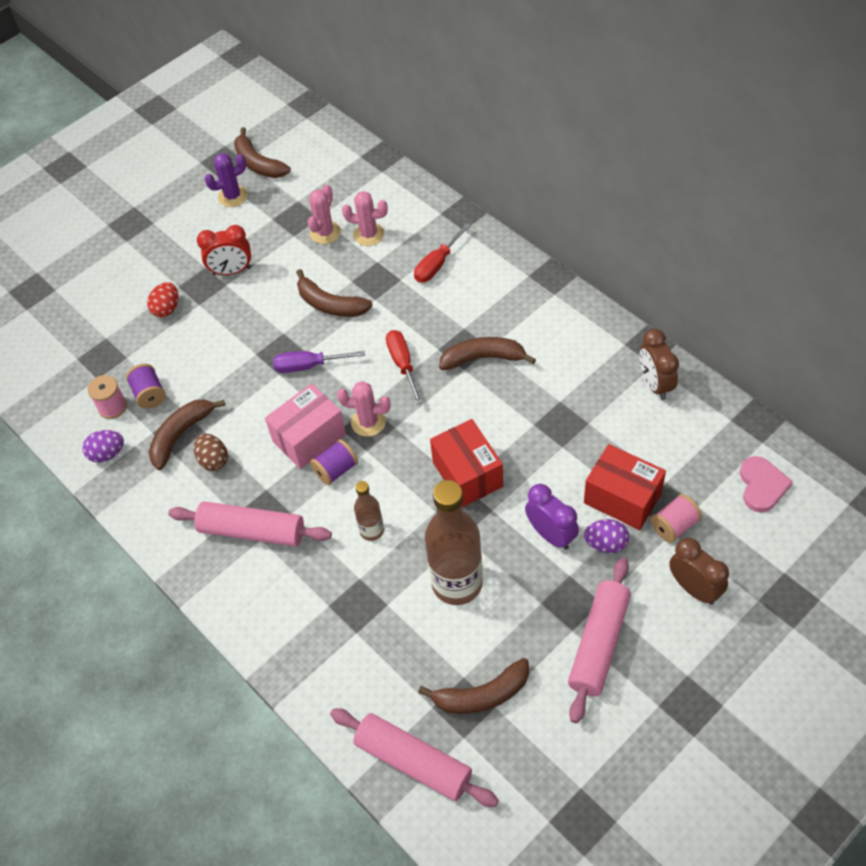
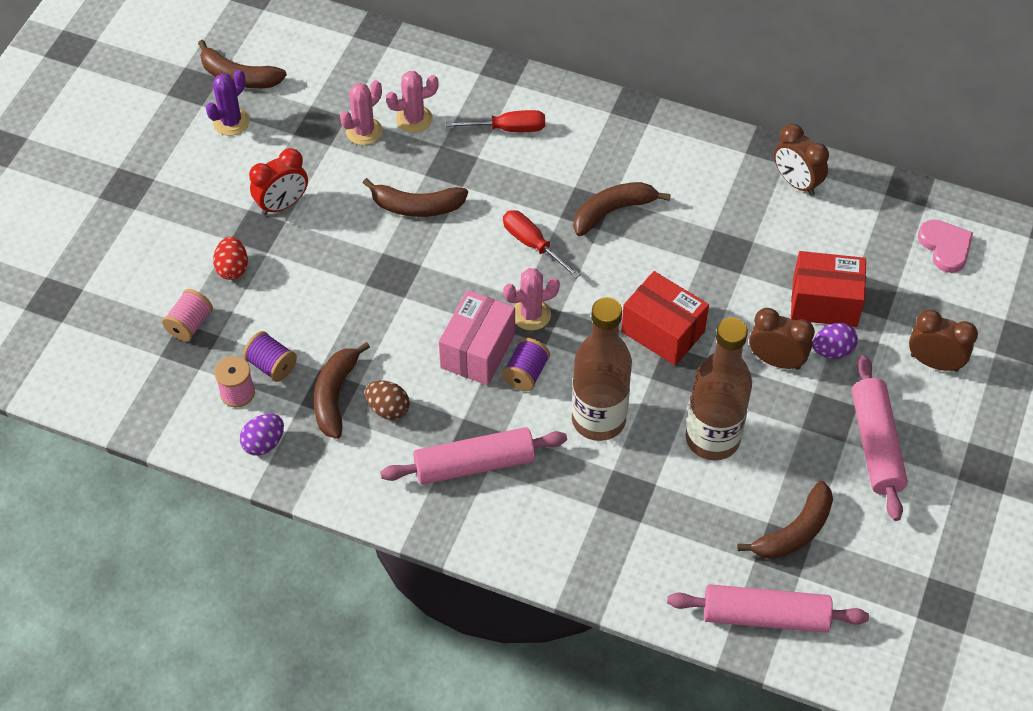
camera: 30 degrees left, 0 degrees up
(309, 366) = (432, 278): purple screwdriver -> none
(325, 232) = (364, 131): pink cactus -> pink cactus turned 45 degrees clockwise
(372, 530) = (598, 419): brown bottle -> brown bottle, size x2.01
(437, 264) = (508, 129): red screwdriver -> red screwdriver turned 105 degrees counterclockwise
(551, 534) = (776, 361): purple clock -> brown clock
(674, 526) = (886, 312): pink spool -> pink spool (190, 324)

